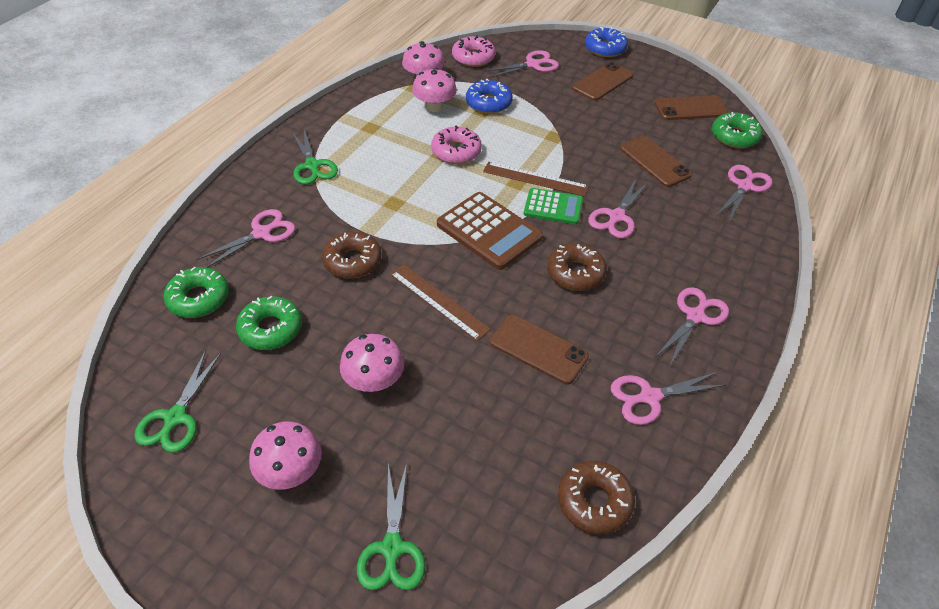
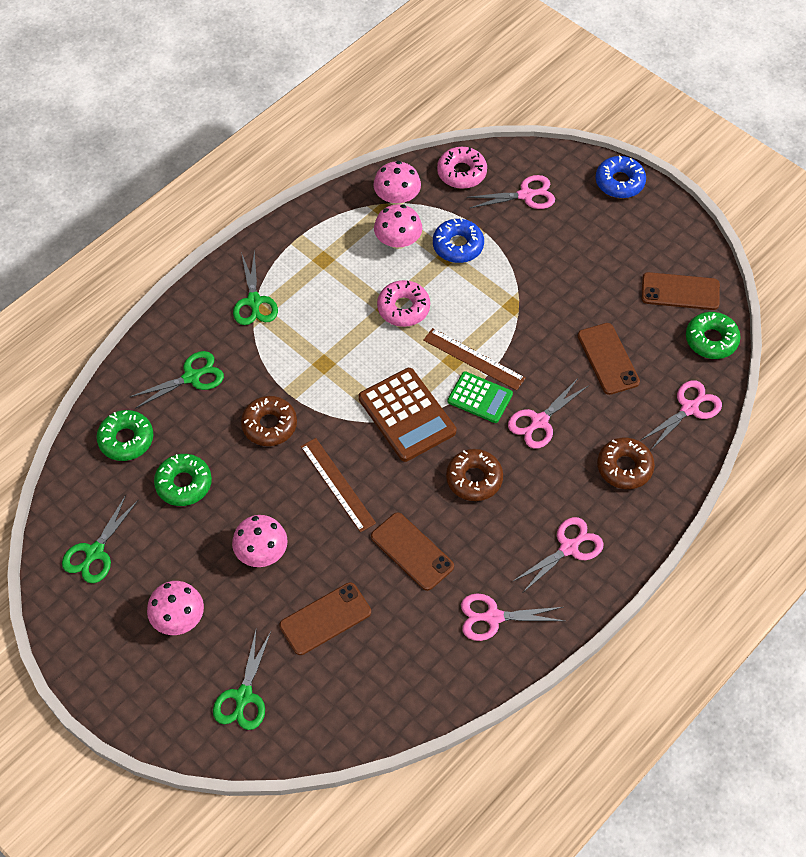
camera: 15 degrees right, 10 degrees up
(261, 233) = (191, 377): pink scissors -> green scissors
(594, 501) = (411, 696): brown donut -> brown donut (624, 467)
(602, 82) = (596, 235): brown phone -> brown phone (325, 619)

